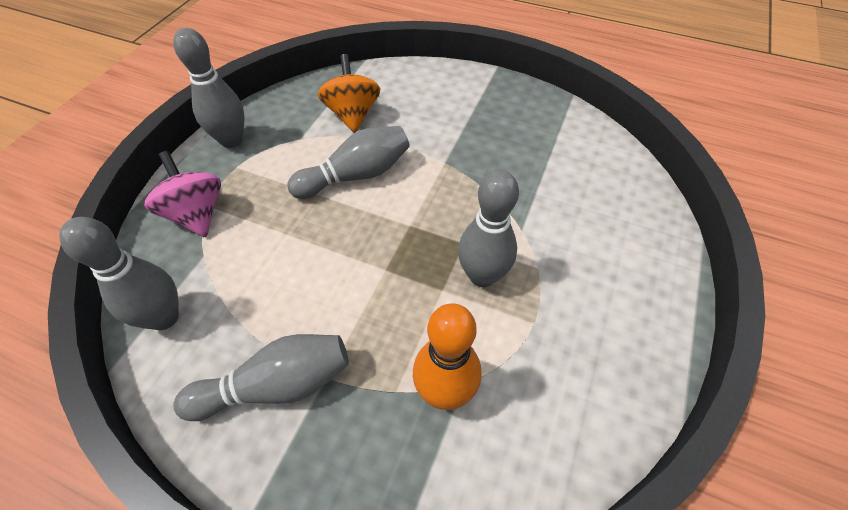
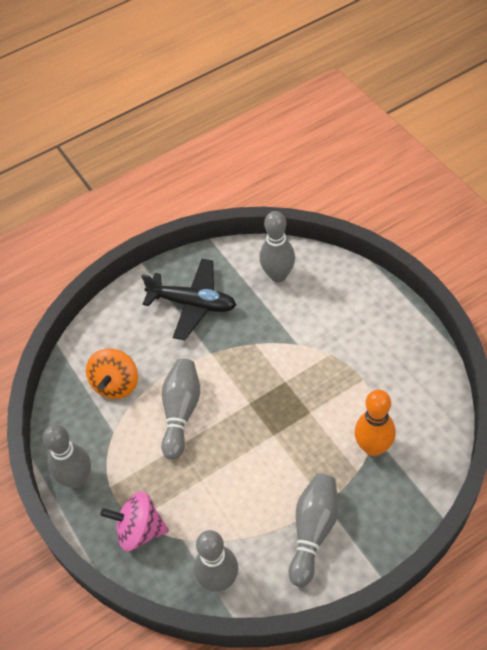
camera: 50 degrees left, 0 degrees up
(352, 114) = (116, 384): orange spinning top -> orange spinning top turned 105 degrees counterclockwise
(482, 276) = (315, 386): grey bowling pin -> grey bowling pin (278, 275)
(488, 120) = (193, 304): none -> black plane

